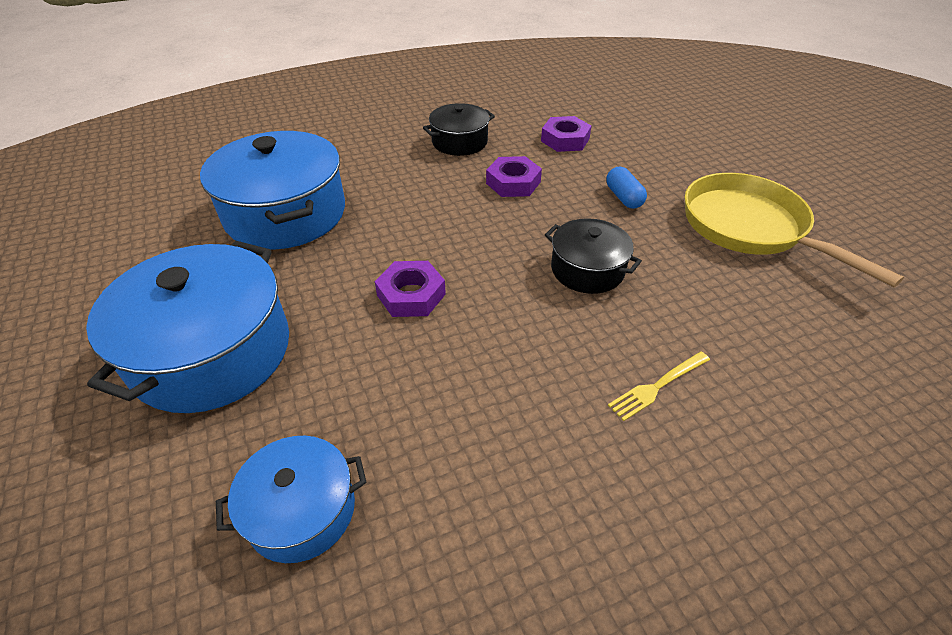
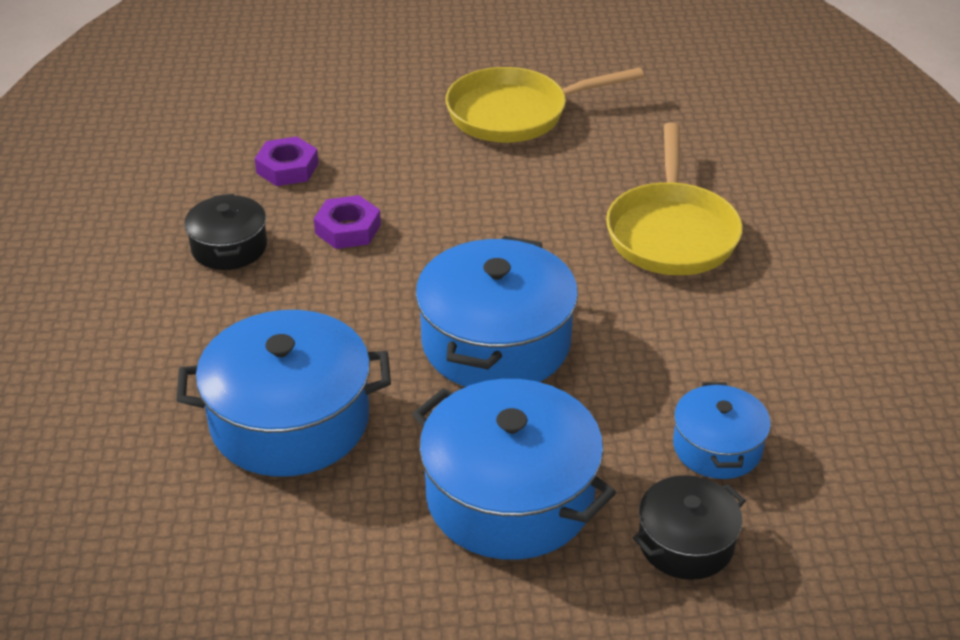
camera: 70 degrees left, 5 degrees down
(411, 295) = (496, 342): purple nut -> blue pot
(587, 269) = (520, 223): black pot -> black pot (686, 543)
(623, 197) = (424, 165): blue capsule -> none
(657, 387) = (671, 232): yellow fork -> yellow pan

